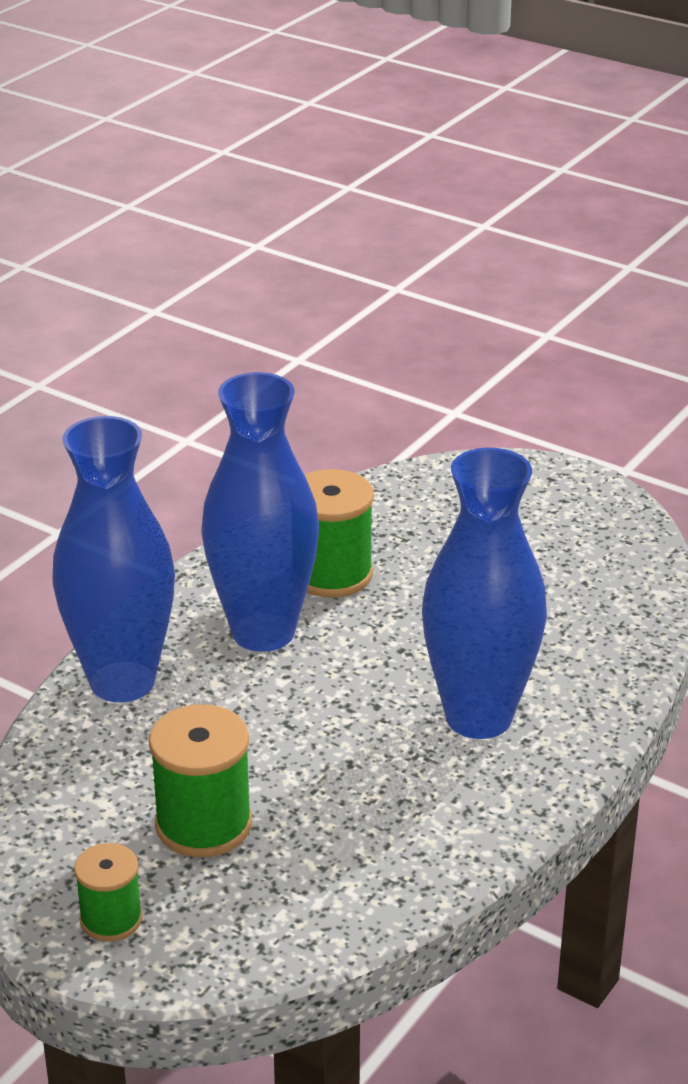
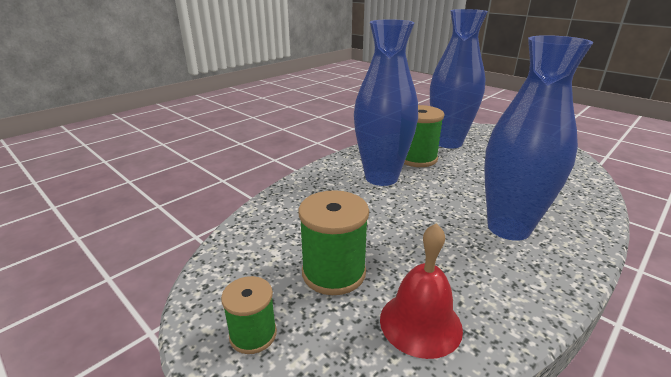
camera: 10 degrees right, 5 degrees down
(122, 681) = (304, 192): blue vase -> blue vase (448, 142)
(331, 878) = (420, 323): none -> red bell

